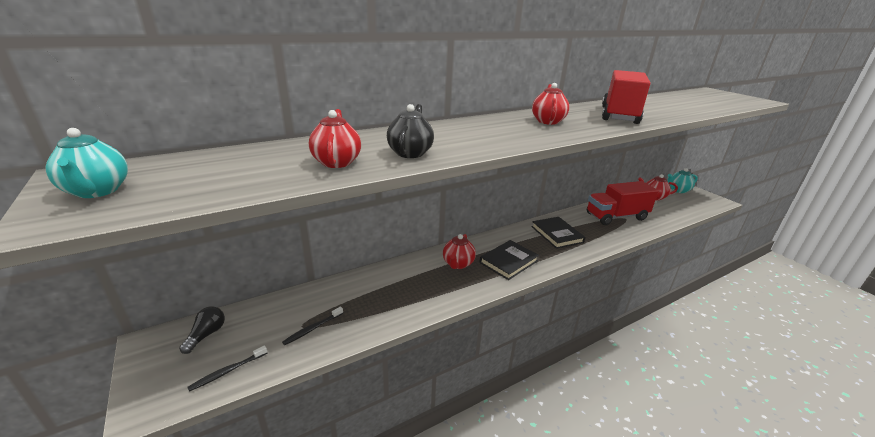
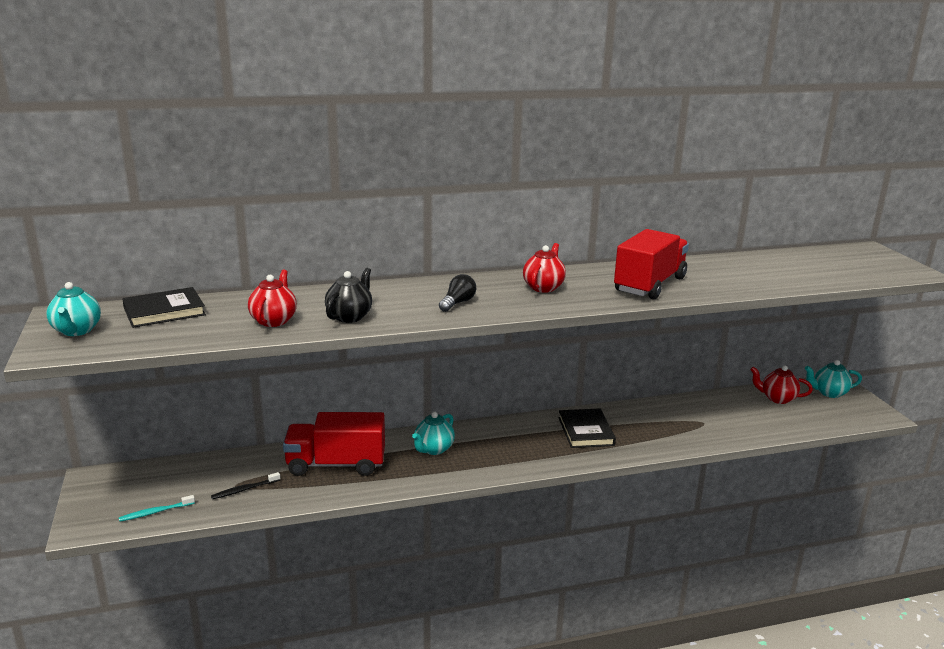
camera: 15 degrees right, 5 degrees down
(206, 335) = (144, 479): black light bulb -> black light bulb (457, 303)
(228, 371) = (155, 512): black toothbrush -> turquoise toothbrush
(458, 264) = (433, 449): red teapot -> turquoise teapot
(508, 262) = (497, 455): black book -> black book (164, 311)
(616, 216) = (692, 419): red truck -> red truck (336, 464)

